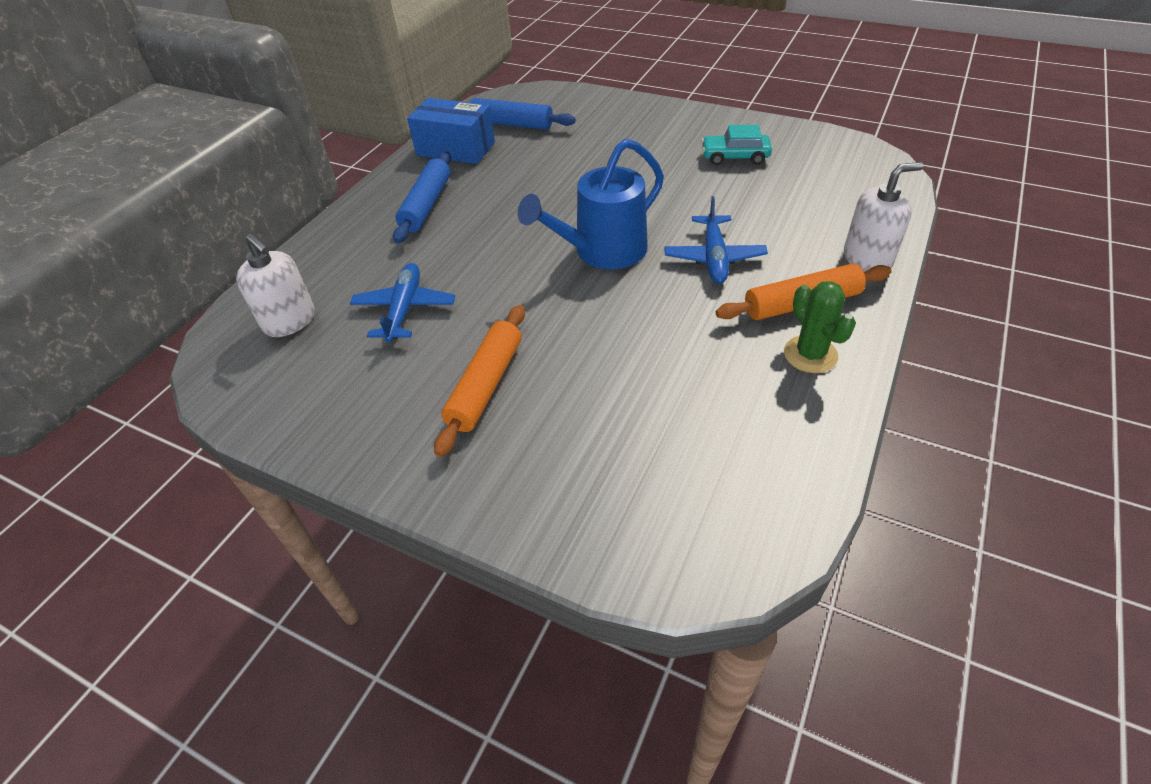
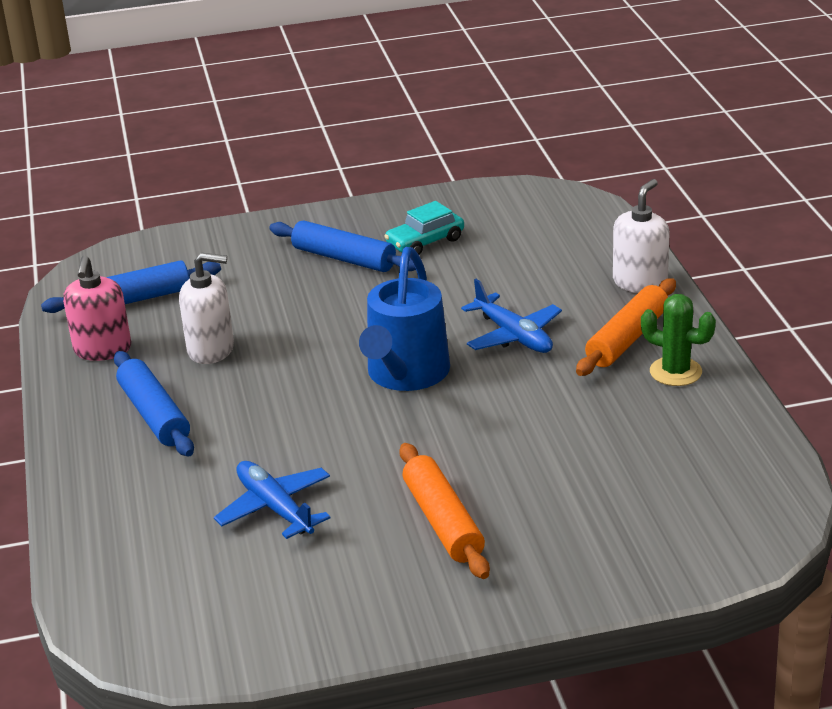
camera: 40 degrees left, 15 degrees down
(290, 321) = (164, 576): white soap dispenser -> white soap dispenser (211, 349)
(455, 149) = (102, 350): blue box -> pink soap dispenser
(666, 147) = (344, 258): none -> blue rolling pin

